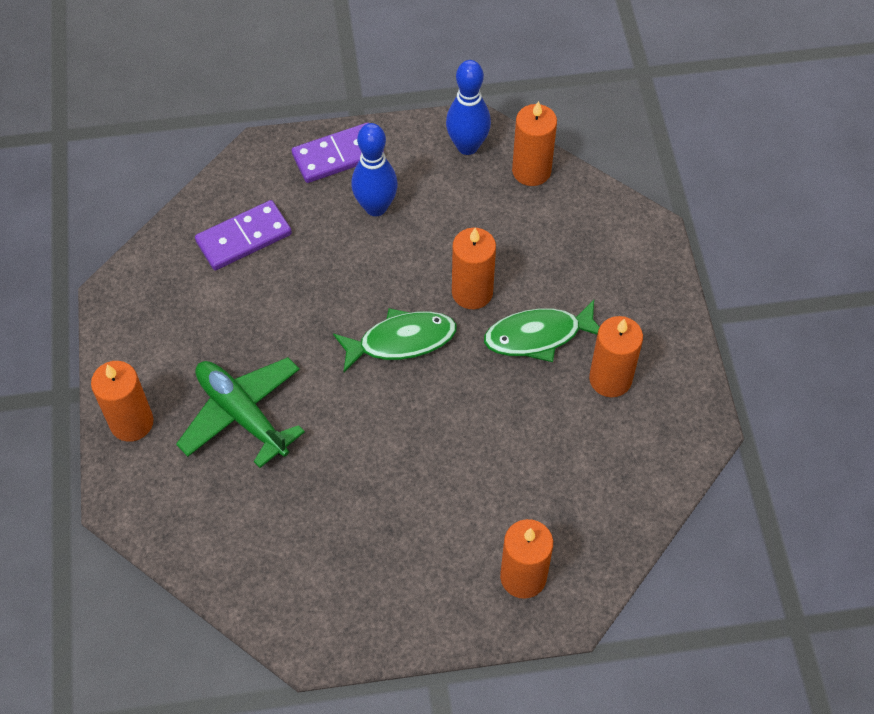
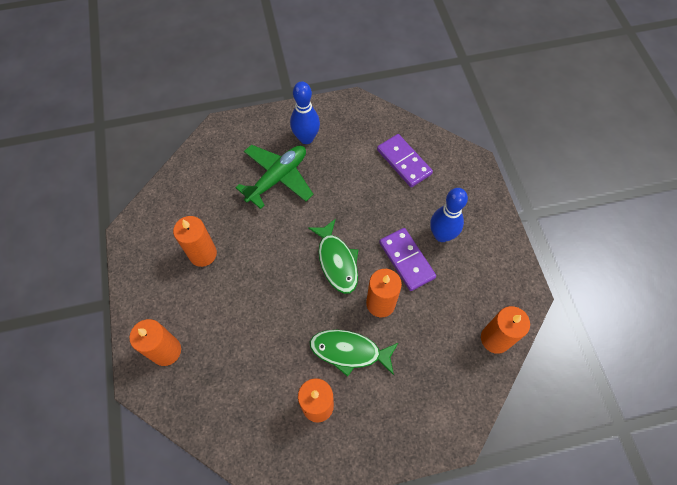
camera: 85 degrees right, 5 degrees up
(132, 422) = (270, 125): orange candle -> orange candle (203, 254)
(338, 156) = (480, 207): purple domino -> purple domino (406, 260)
(467, 146) = (508, 291): blue bowling pin -> blue bowling pin (306, 138)
(538, 336) = (349, 351): green fish -> green fish turned 60 degrees counterclockwise

